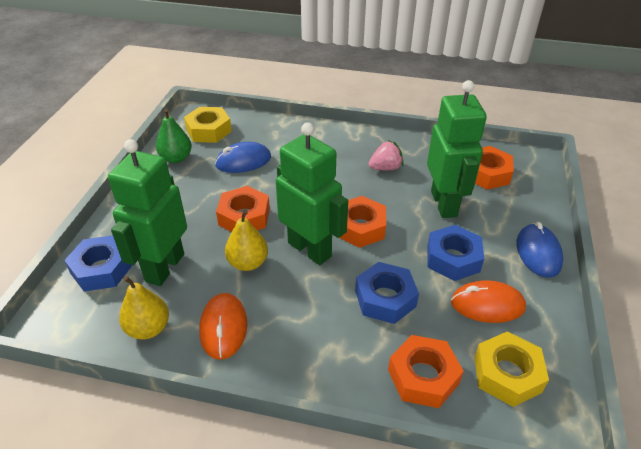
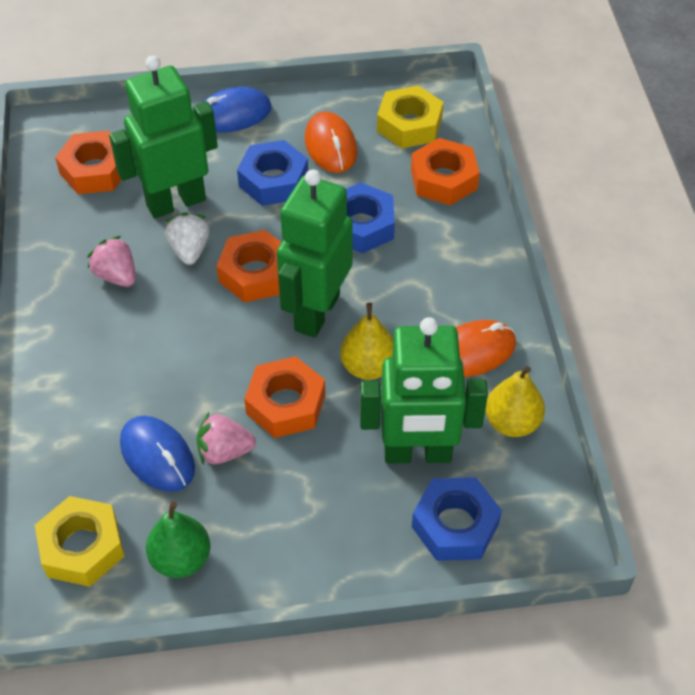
camera: 110 degrees left, 10 degrees up
(228, 185) = (224, 451): none -> pink strawberry
(395, 201) = (189, 250): none -> white strawberry

